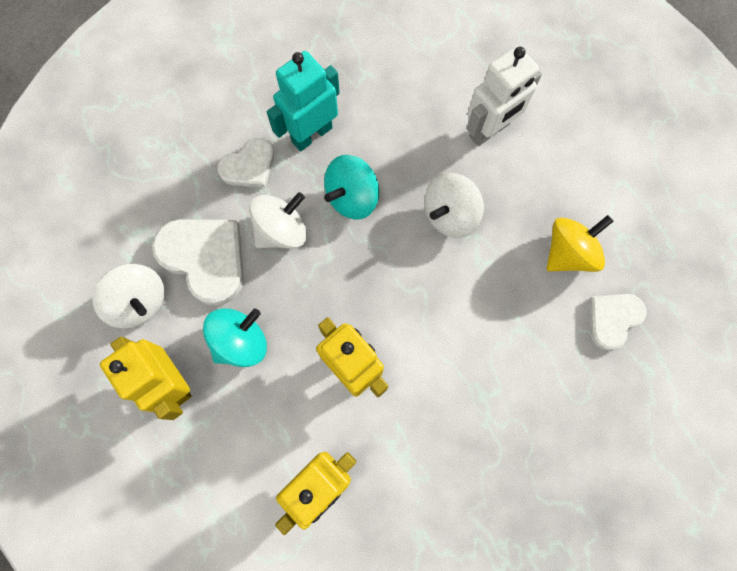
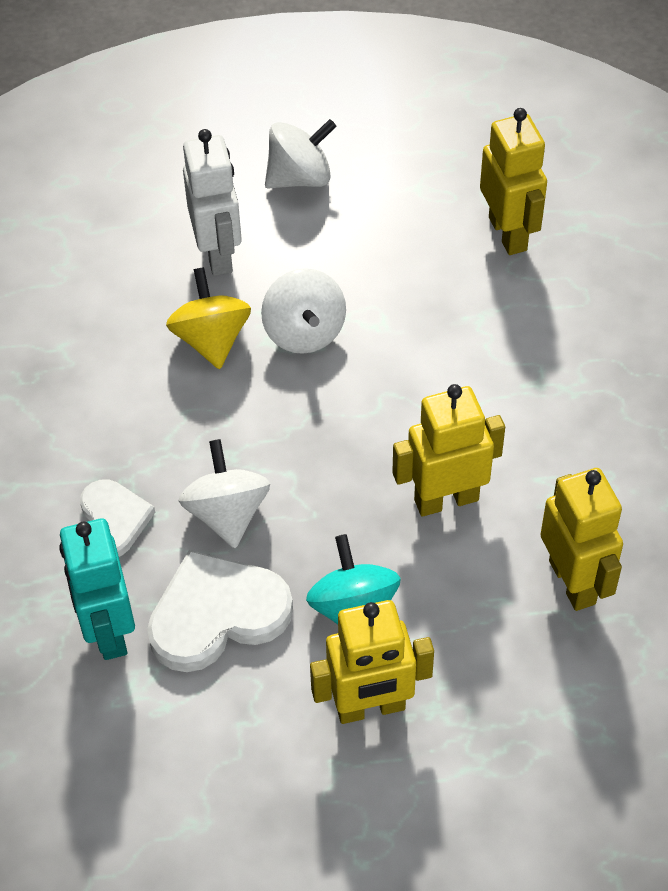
camera: 65 degrees left, 20 degrees down
(139, 302) = (237, 713): white spinning top -> white spinning top (300, 178)
(311, 134) = (111, 435): turquoise robot -> turquoise robot (108, 630)
(352, 197) = (225, 422): turquoise spinning top -> none
(569, 253) = (412, 241): yellow spinning top -> yellow spinning top (211, 340)
(613, 319) = (508, 233): white heart -> yellow robot

